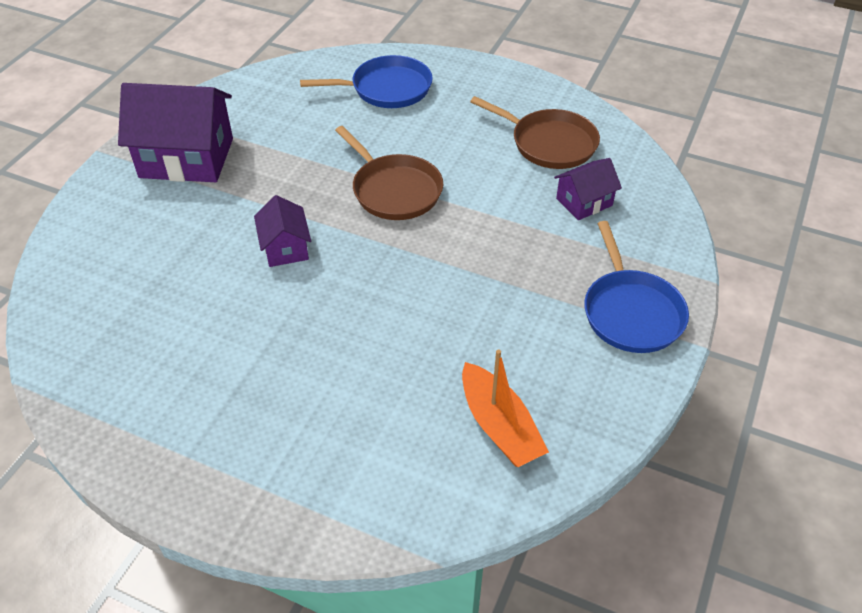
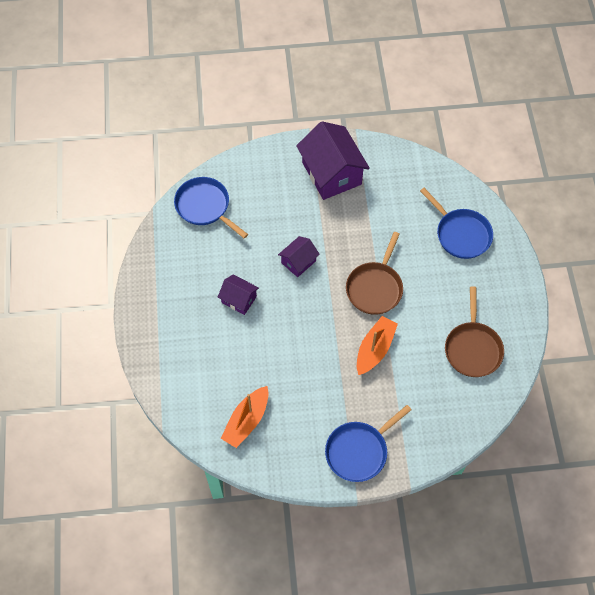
camera: 60 degrees right, 15 degrees up
(87, 314) = (205, 206): none -> blue pan
(484, 229) = (375, 349): none -> orange boat
(584, 202) = (432, 390): purple house -> purple house (239, 299)

